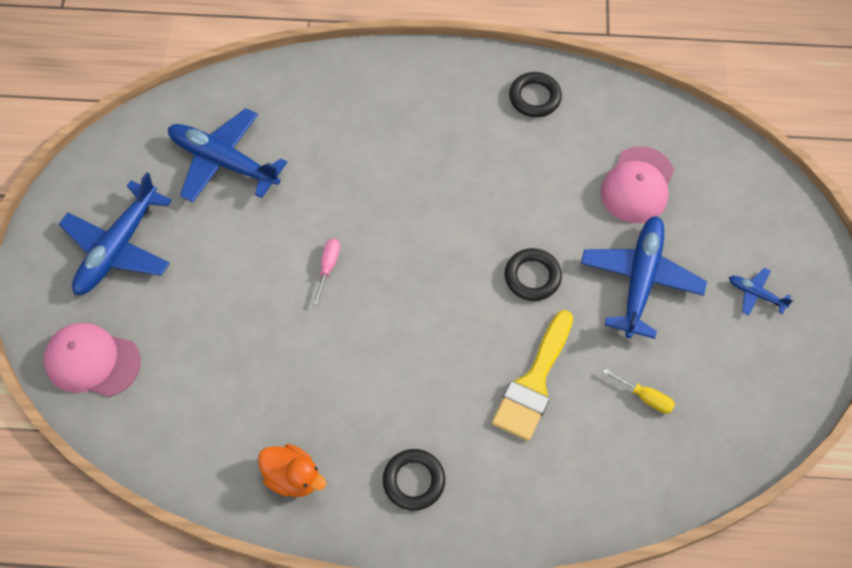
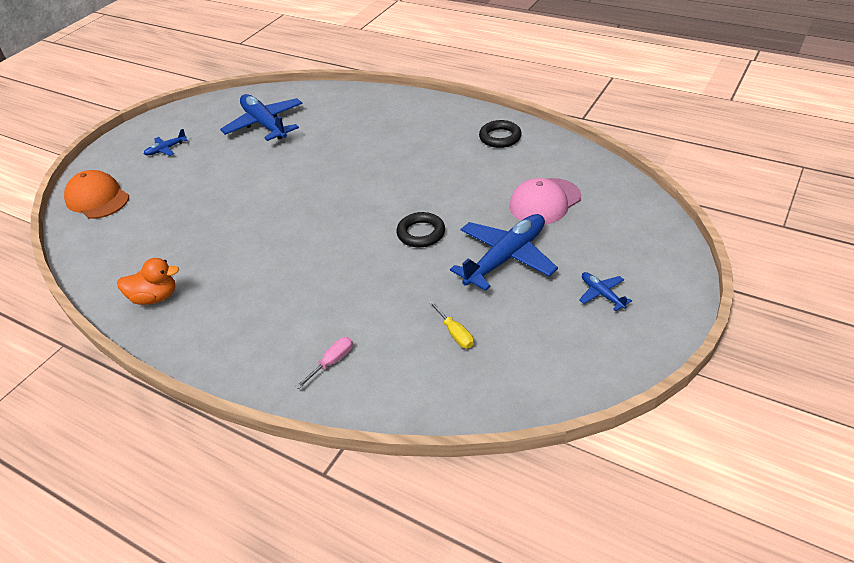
camera: 30 degrees right, 20 degrees down
(92, 361) = (97, 198): pink cap -> orange cap
(118, 247) = (166, 149): blue plane -> blue plane, size x0.46
(293, 477) = (155, 297): orange duck -> orange duck turned 60 degrees counterclockwise
(328, 267) = (282, 191): pink screwdriver -> pink screwdriver (332, 362)
(414, 481) = (233, 328): black ring -> none
(533, 383) = (371, 296): yellow brush -> none

